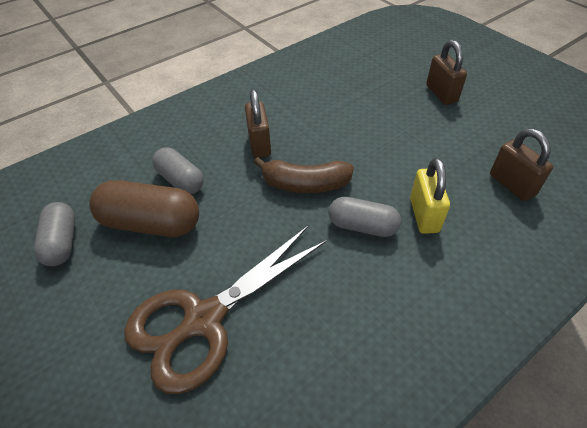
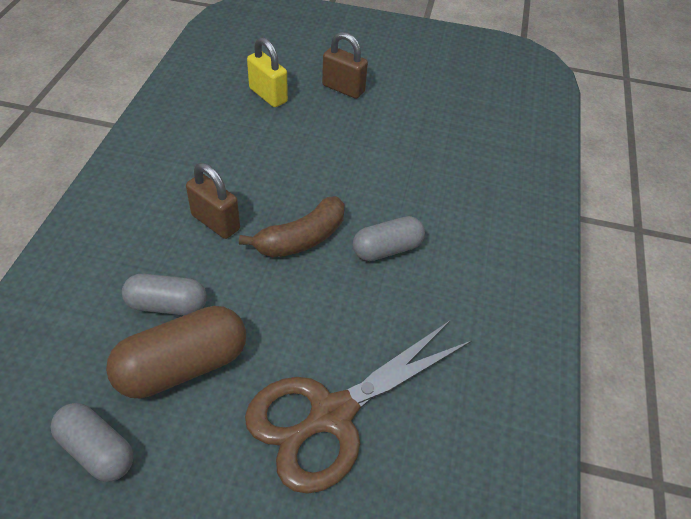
camera: 45 degrees left, 0 degrees up
(204, 319) = (332, 415): brown scissors -> brown scissors turned 45 degrees clockwise
(424, 215) = (426, 211): yellow padlock -> yellow padlock (268, 95)
(511, 185) = (467, 150): brown padlock -> none

